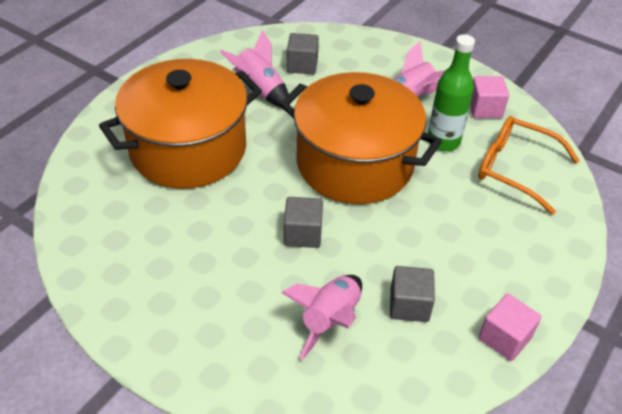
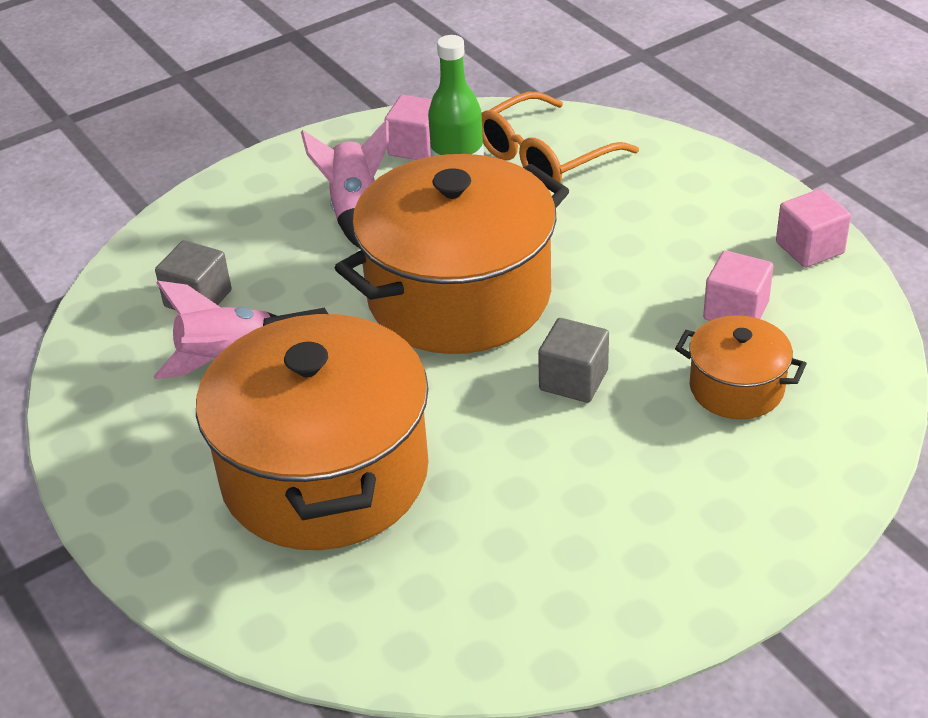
camera: 65 degrees left, 5 degrees down
(330, 320) = (736, 388): pink rocket -> orange pot
(409, 305) = (736, 311): grey cube -> pink cube

